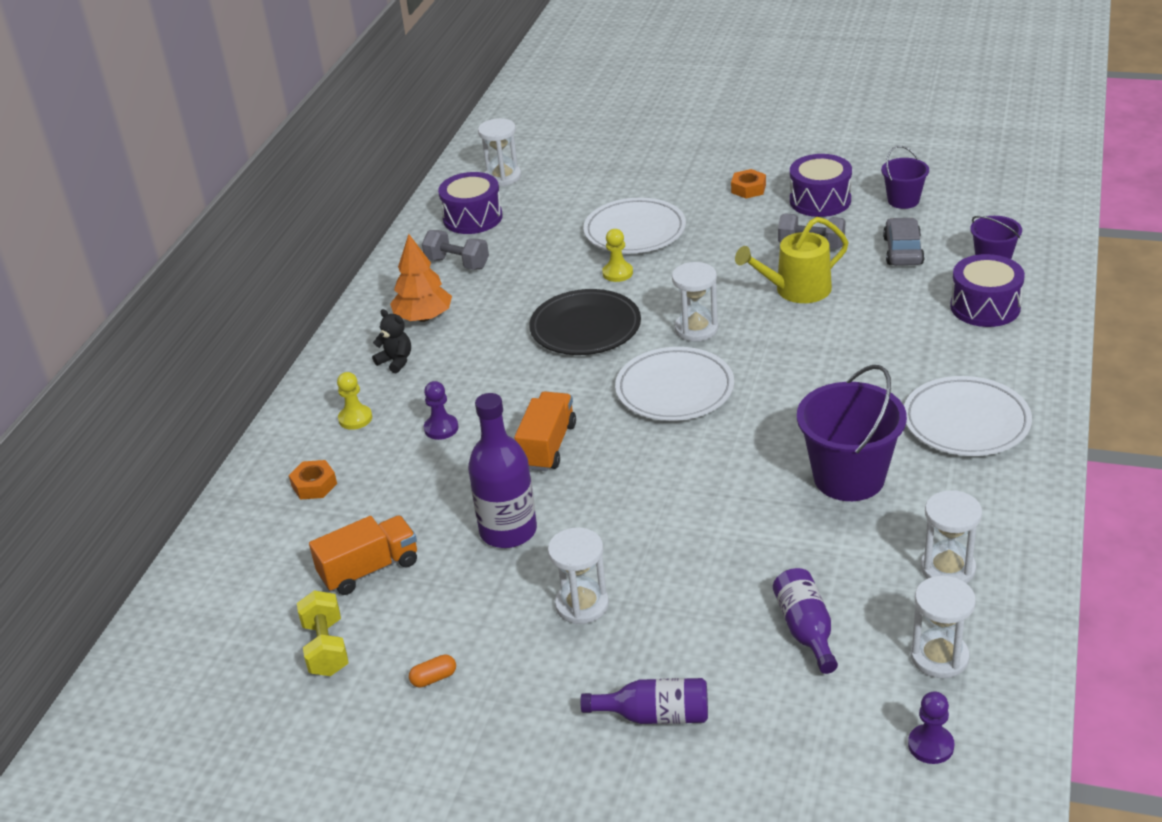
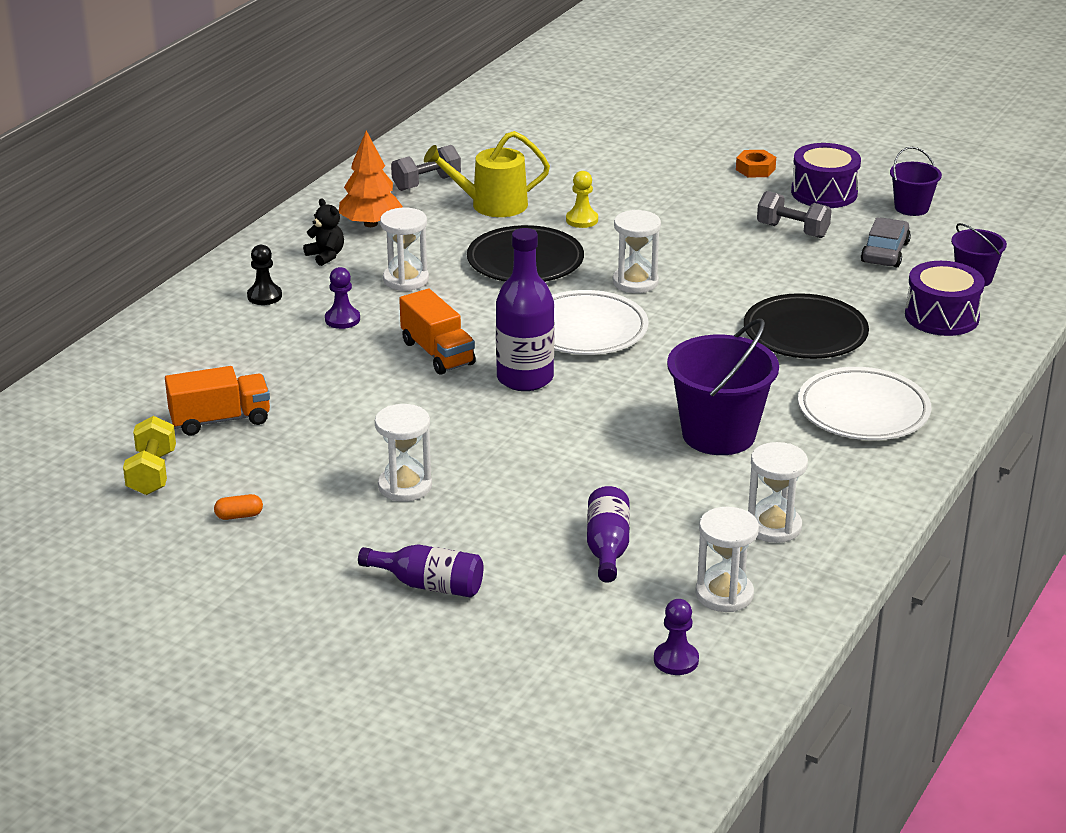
camera: 10 degrees right, 5 degrees down
(314, 485) = (200, 343): orange nut -> none
(355, 418) = (264, 296): yellow pawn -> black pawn
(457, 263) = (426, 183): grey dumbbell -> grey dumbbell turned 75 degrees counterclockwise
(472, 218) = (461, 146): purple drum -> none
(503, 177) = (509, 115): white hourglass -> white hourglass (406, 279)
(508, 531) = (365, 415): purple bottle -> purple bottle (525, 378)
(548, 446) = (437, 353): orange truck -> orange truck turned 120 degrees clockwise
(635, 231) = (618, 186): white plate -> none
(796, 290) = (755, 267): yellow watering can -> yellow watering can (492, 205)
(874, 350) = (805, 333): none -> black plate

